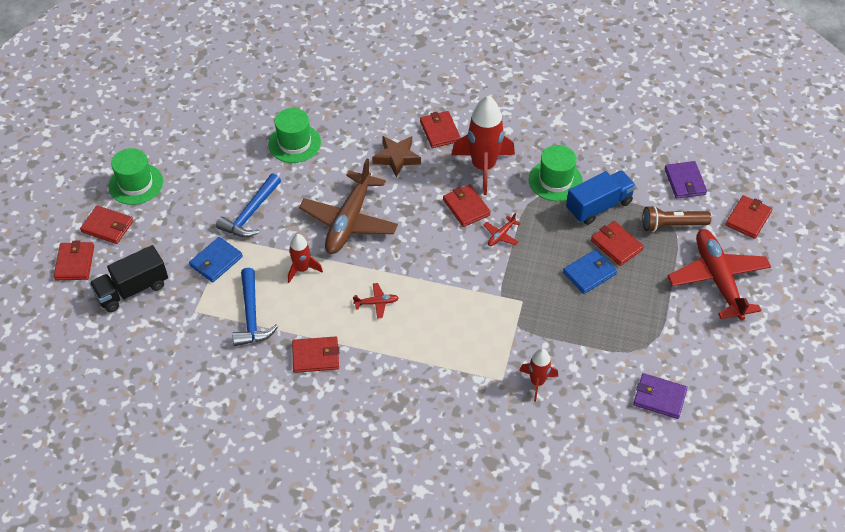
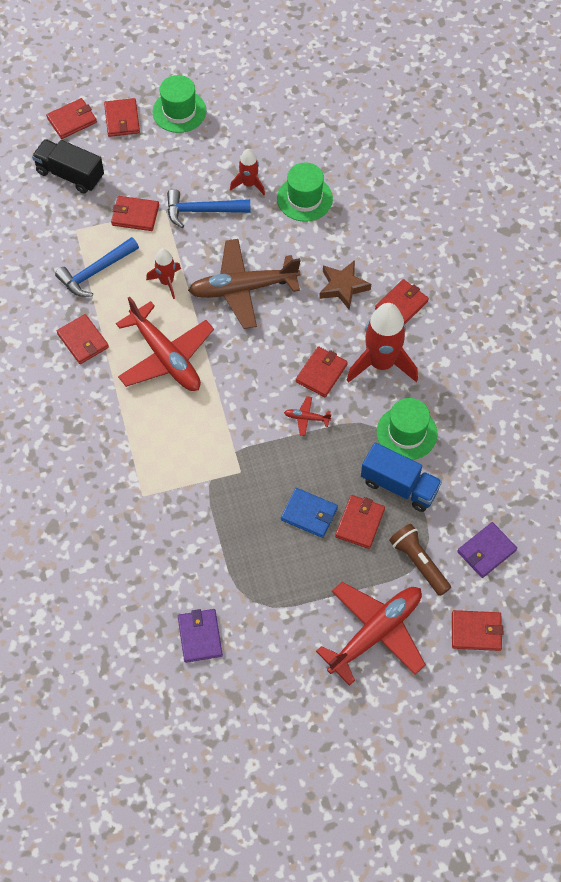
camera: 60 degrees right, 10 degrees up
(216, 261) = (135, 215): blue wallet -> red wallet
(376, 303) = (166, 357): red plane -> red plane, size x2.48
(537, 382) = (157, 525): red rocket -> red rocket (249, 184)

